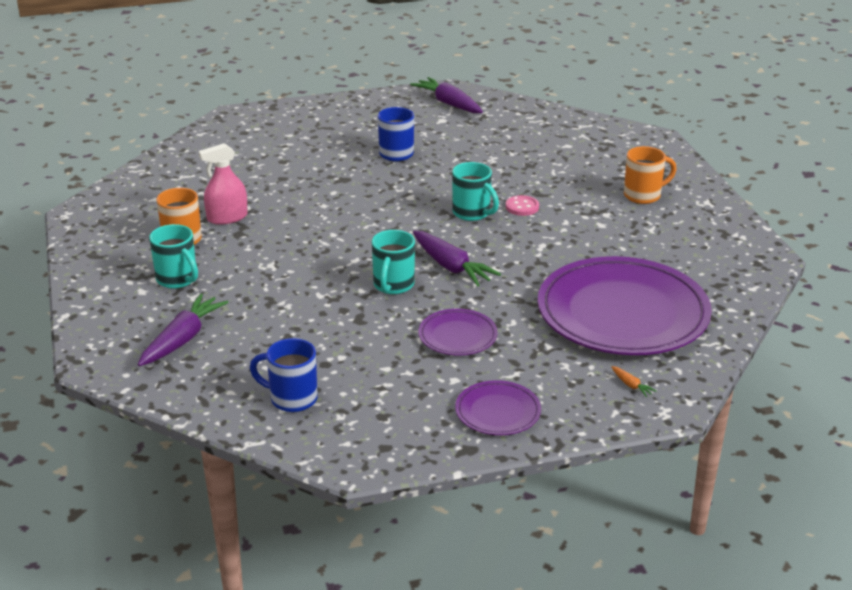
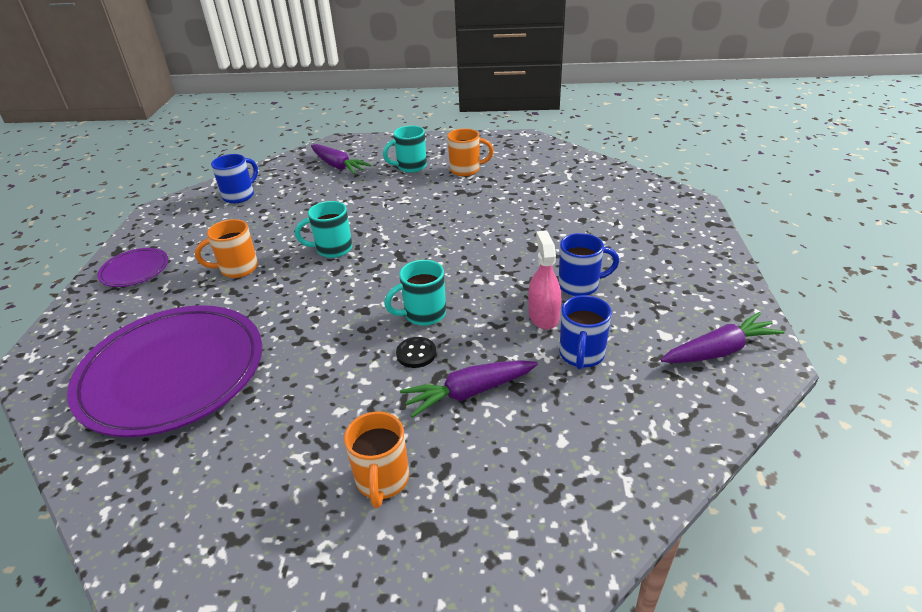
camera: 110 degrees right, 5 degrees up
(227, 217) = (488, 188): pink spray bottle -> pink spray bottle (543, 316)
(393, 285) = (332, 249): turquoise mug -> turquoise mug turned 45 degrees counterclockwise
(451, 267) = (336, 283): purple carrot -> purple carrot (469, 392)
(457, 336) = (237, 269): purple plate -> orange mug
(483, 146) = (581, 355): none -> blue mug
(522, 207) = (416, 353): pink button -> black button
(631, 385) = (80, 346): orange carrot -> none

